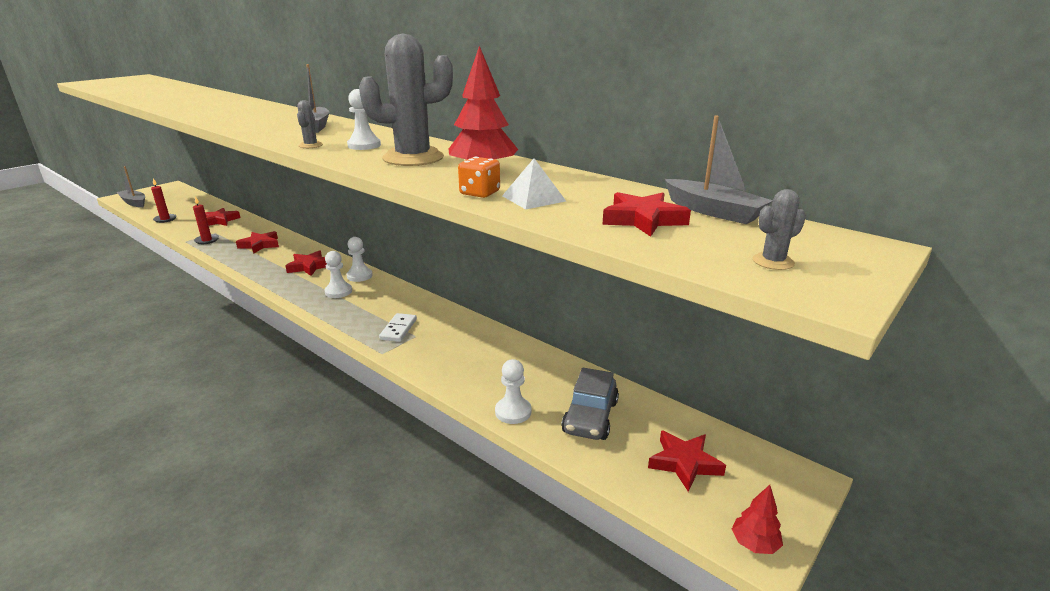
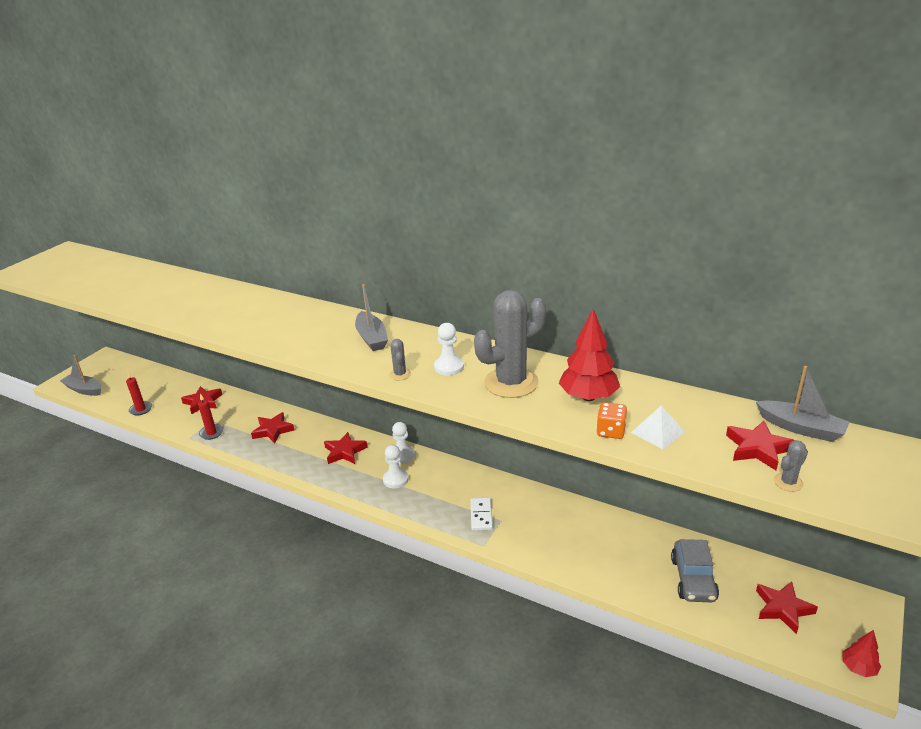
camera: 10 degrees left, 5 degrees up
(513, 412) = (630, 586): white pawn -> none
(773, 262) = (873, 487): grey cactus -> grey cactus (788, 482)

